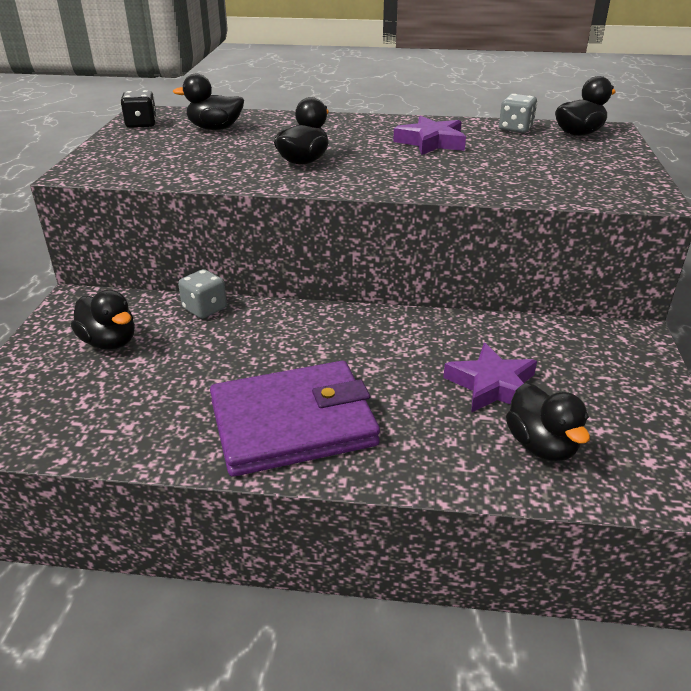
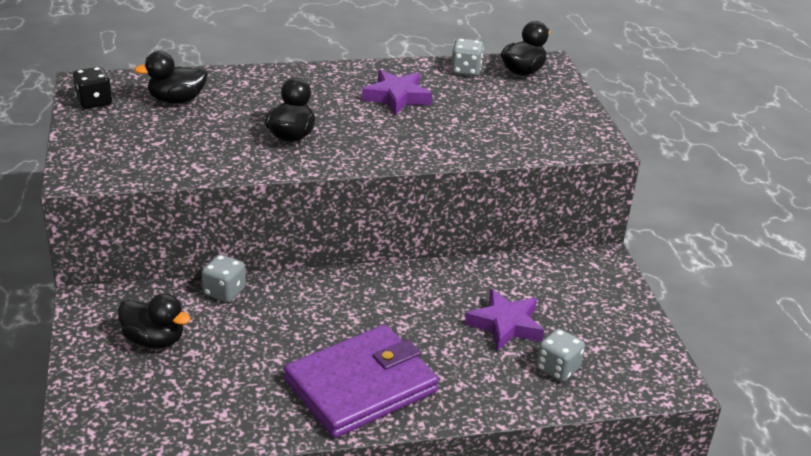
camera: 20 degrees left, 0 degrees up
(541, 445) = (557, 368): black duck -> grey dice

